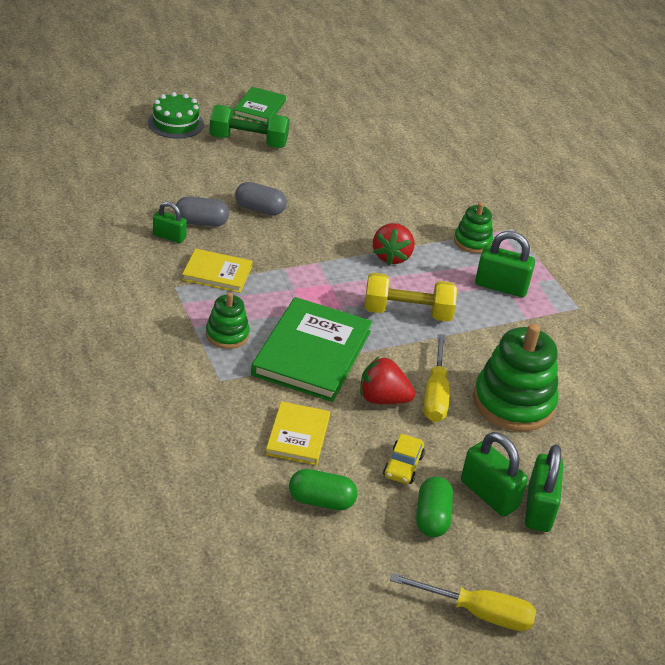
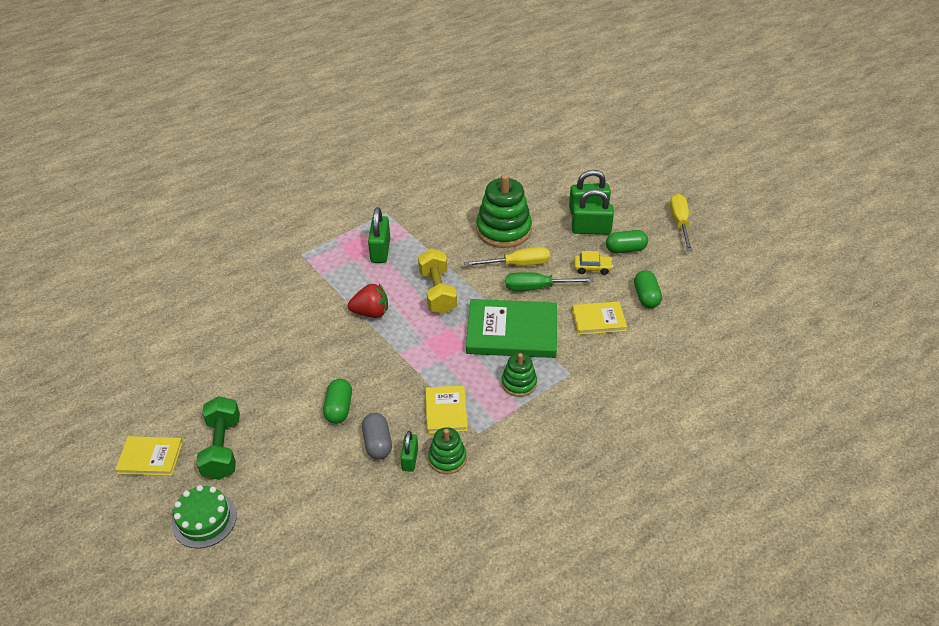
camera: 100 degrees left, 5 degrees up
(259, 108) = (150, 457): green book -> yellow book
(260, 209) = (339, 408): grey capsule -> green capsule
(382, 399) = (537, 288): red strawberry -> green screwdriver
(472, 242) = (329, 272): green stacking toy -> green stacking toy (447, 458)
(489, 494) = (591, 230): green padlock -> green padlock turned 60 degrees clockwise

